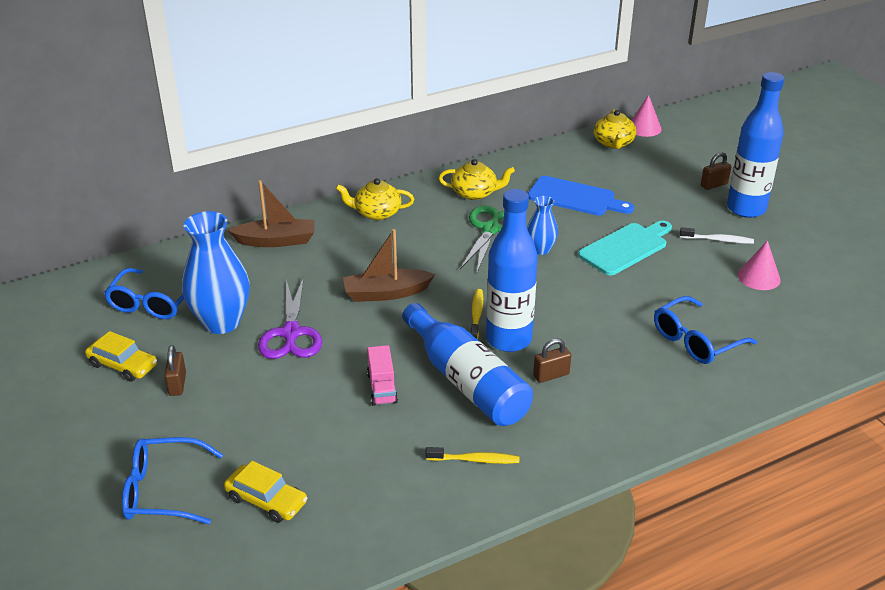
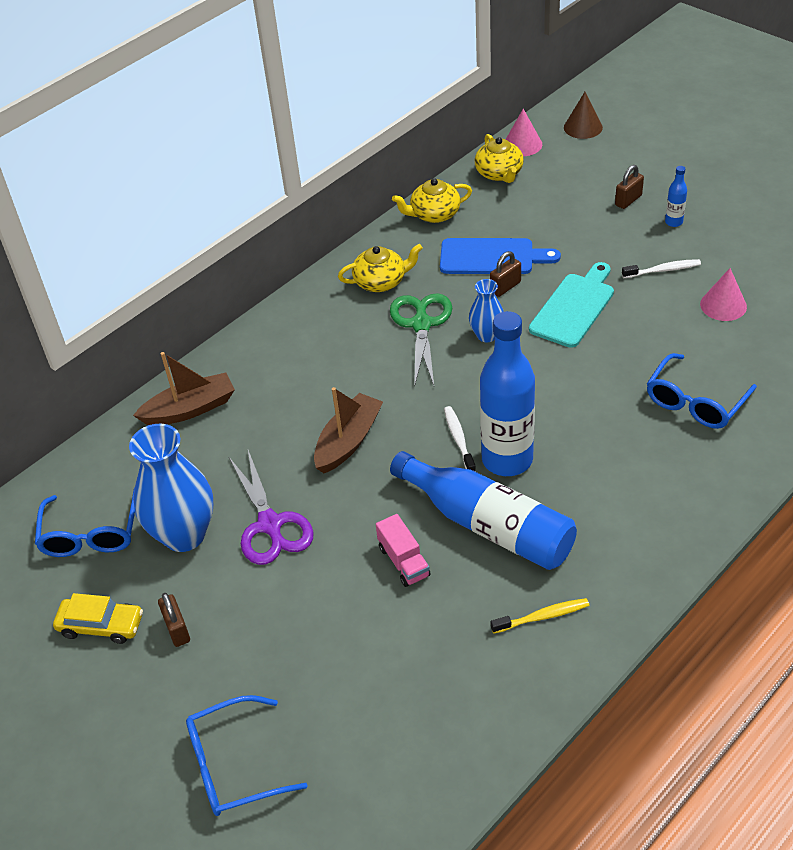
camera: 15 degrees left, 10 degrees up
(266, 500) = (351, 738): yellow car -> none
(376, 213) = (285, 339): yellow teapot -> yellow teapot (434, 214)
(386, 293) = (348, 441): brown boat -> brown boat turned 150 degrees clockwise
(476, 315) = (459, 439): yellow toothbrush -> white toothbrush
(551, 375) = (571, 490): brown padlock -> brown padlock (505, 287)
(702, 127) = (583, 127): none -> brown cone
(746, 209) = (673, 222): blue bottle -> blue bottle, size x0.41

